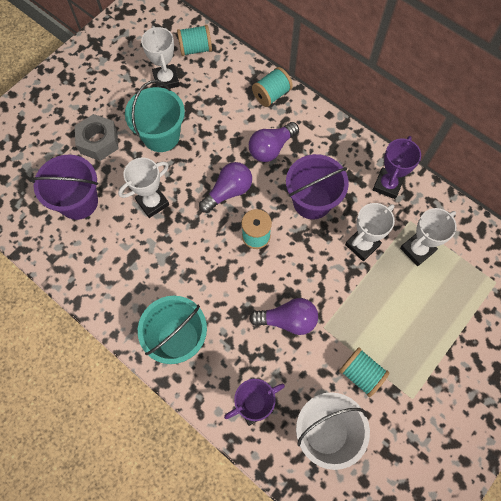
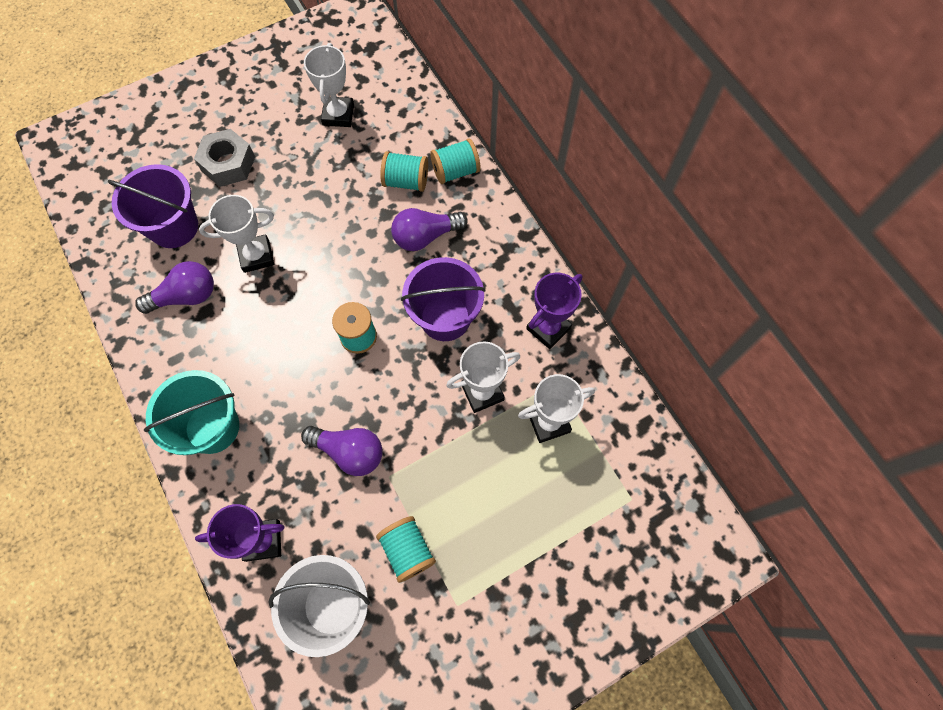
camera: 20 degrees right, 0 degrees up
(161, 136) = (302, 179): turquoise bucket -> none
(195, 49) = (389, 88): turquoise spool -> turquoise spool (406, 181)
(228, 192) = (350, 272): purple light bulb -> purple light bulb (186, 296)

